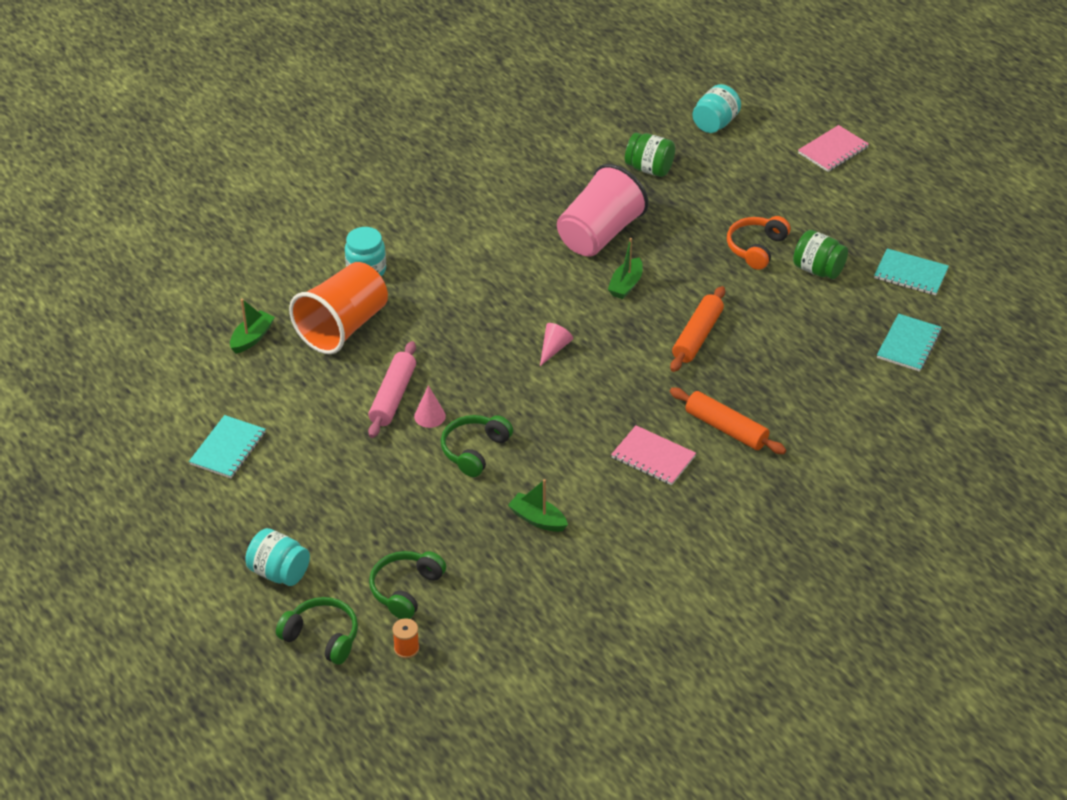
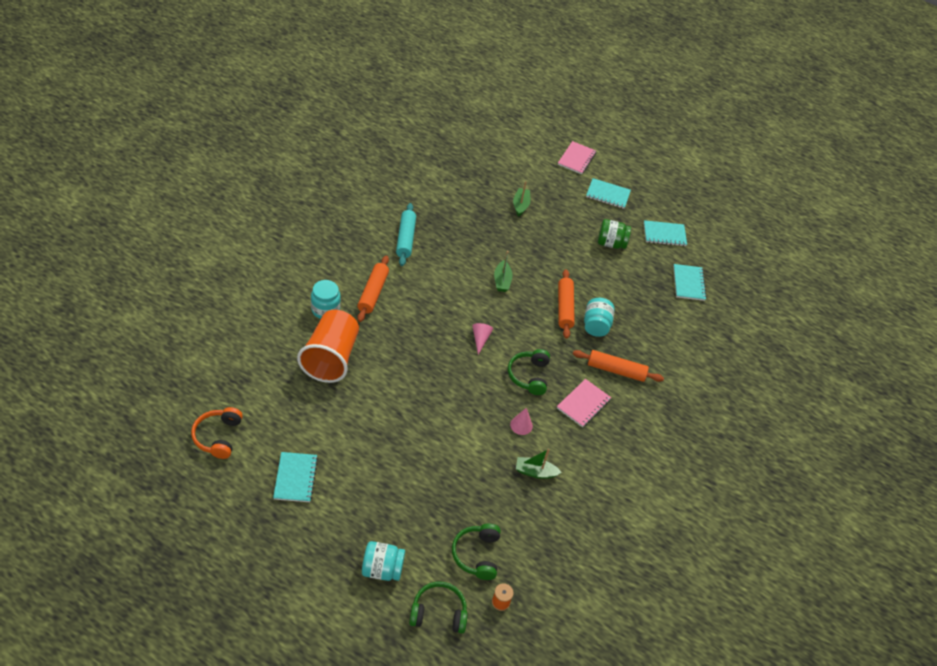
camera: 30 degrees left, 5 degrees up
(252, 338) = (269, 383): green boat -> green boat (520, 205)
(393, 397) = (392, 404): pink rolling pin -> none
(429, 416) = (425, 412): pink cone -> pink cone (521, 425)
(439, 263) = (373, 293): none -> orange rolling pin
(474, 450) = (468, 431): green headphones -> green headphones (529, 376)
(520, 207) = (405, 239): none -> turquoise rolling pin
(599, 234) = (466, 247): pink cup -> none
(649, 169) = (473, 193): green jar -> none
(653, 457) = (583, 404): pink notebook -> pink notebook turned 60 degrees counterclockwise
(715, 123) = (497, 153): turquoise jar -> turquoise jar (596, 326)
(756, 248) = (567, 236): orange headphones -> orange headphones (218, 437)
(853, 206) = (608, 194): none -> turquoise notebook

